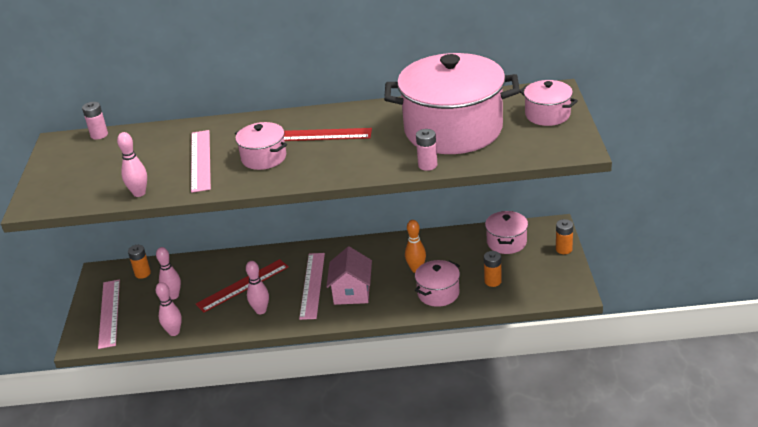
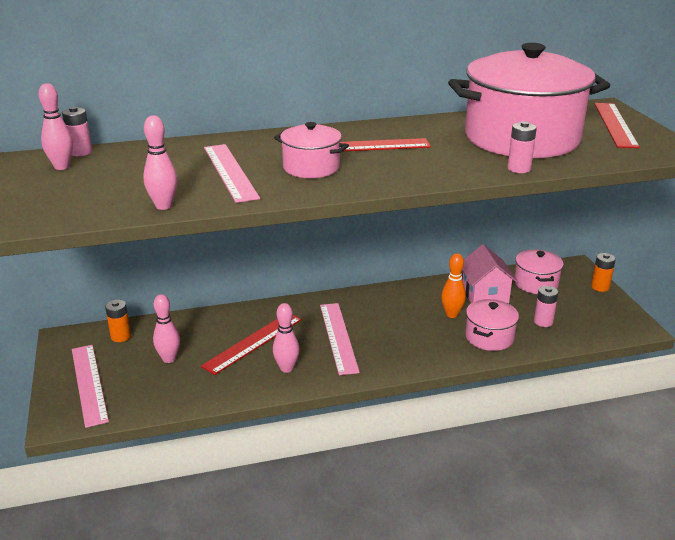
camera: 15 degrees left, 5 degrees down
(174, 332) = (183, 400): pink bowling pin -> pink bowling pin (62, 167)
(352, 292) = (389, 342): pink house -> pink house (485, 295)
(493, 281) = (543, 322): orange battery -> pink battery
(547, 115) = (615, 124): pink pot -> red ruler

